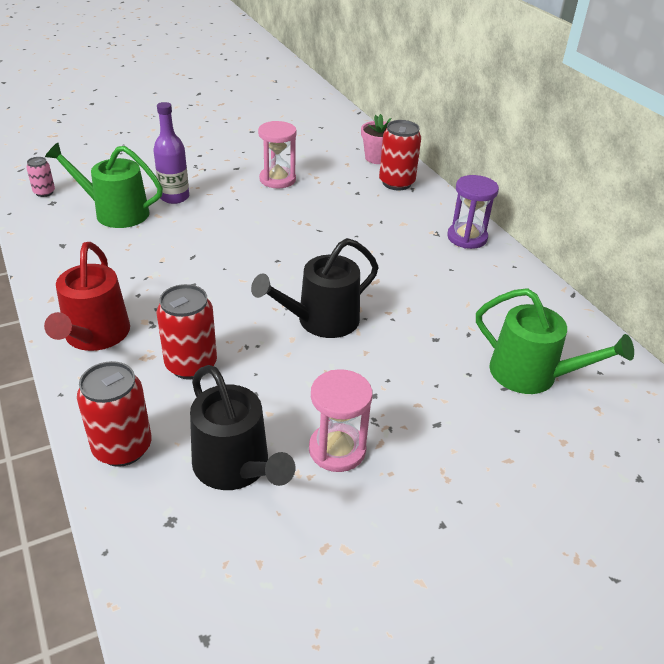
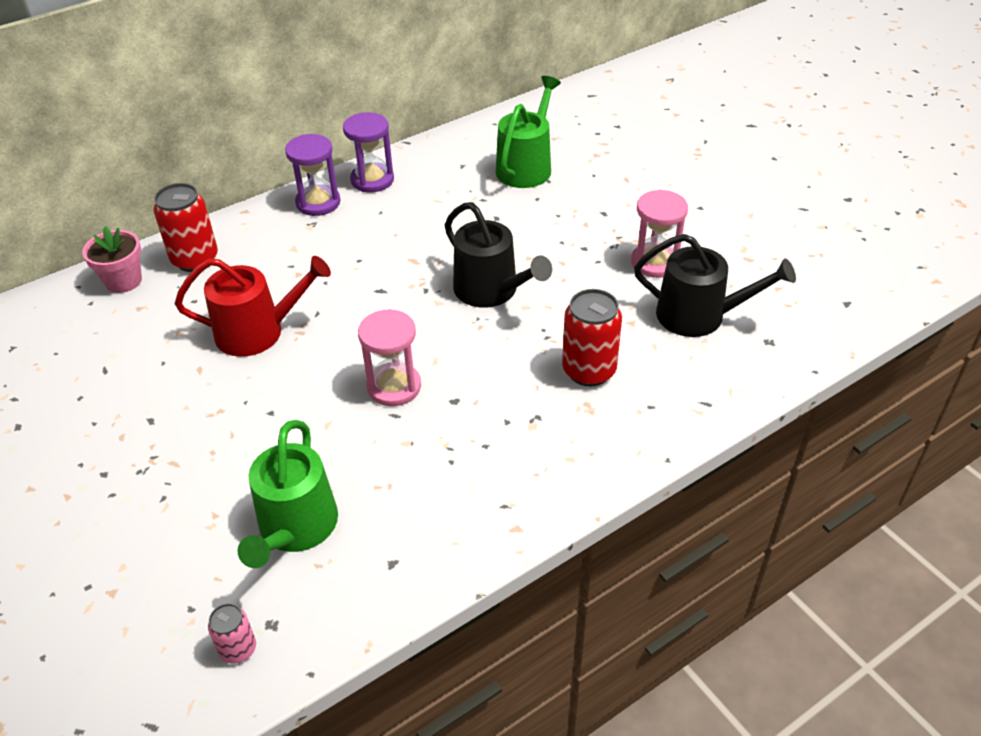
camera: 95 degrees left, 5 degrees up
(95, 335) = (570, 461): red watering can -> red watering can (258, 332)
(122, 448) = (713, 391): red can -> none
(174, 197) = (245, 470): purple bottle -> none
(236, 467) = (699, 316): black watering can -> black watering can turned 60 degrees clockwise
(277, 179) = (187, 369): pink hourglass -> pink hourglass (394, 386)
(503, 268) = (372, 180): none -> purple hourglass

